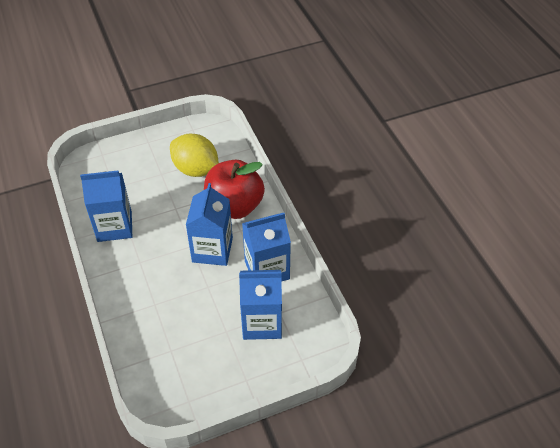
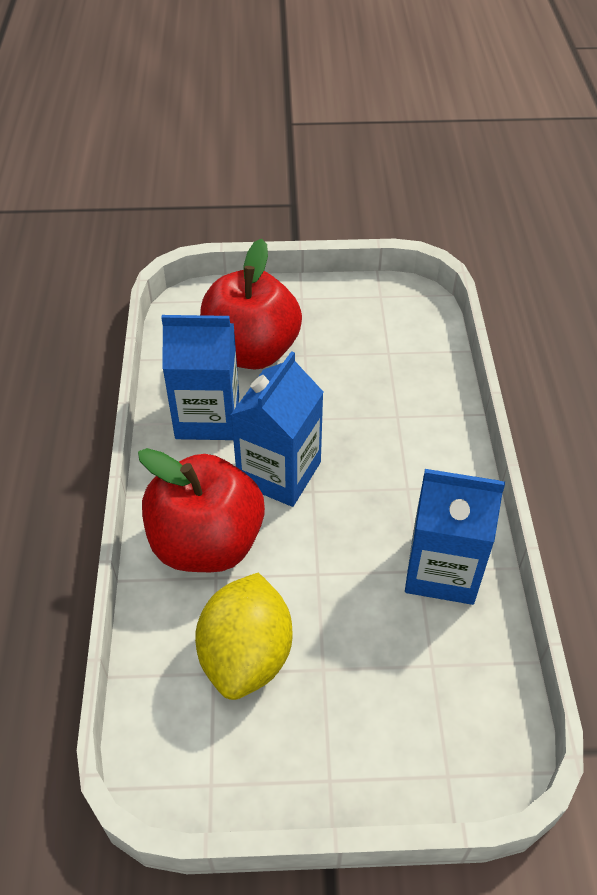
camera: 160 degrees left, 0 degrees up
(196, 169) = (246, 655): yellow lemon -> yellow lemon turned 45 degrees clockwise
(262, 322) = (251, 351): blue carton -> red apple

